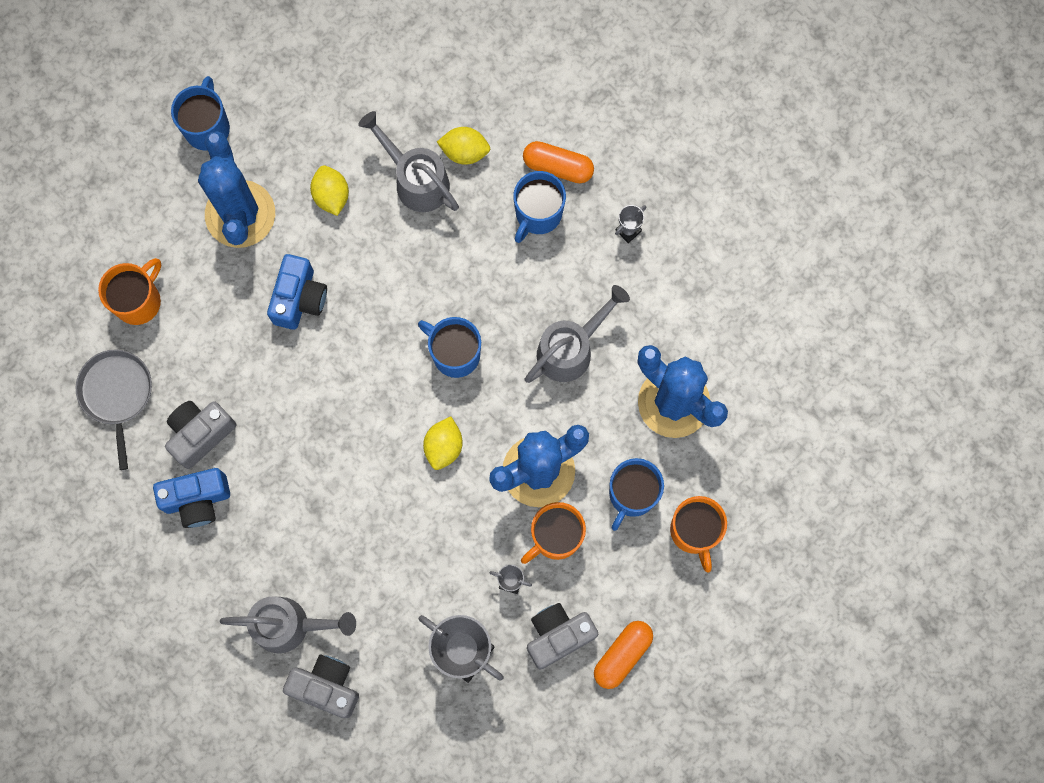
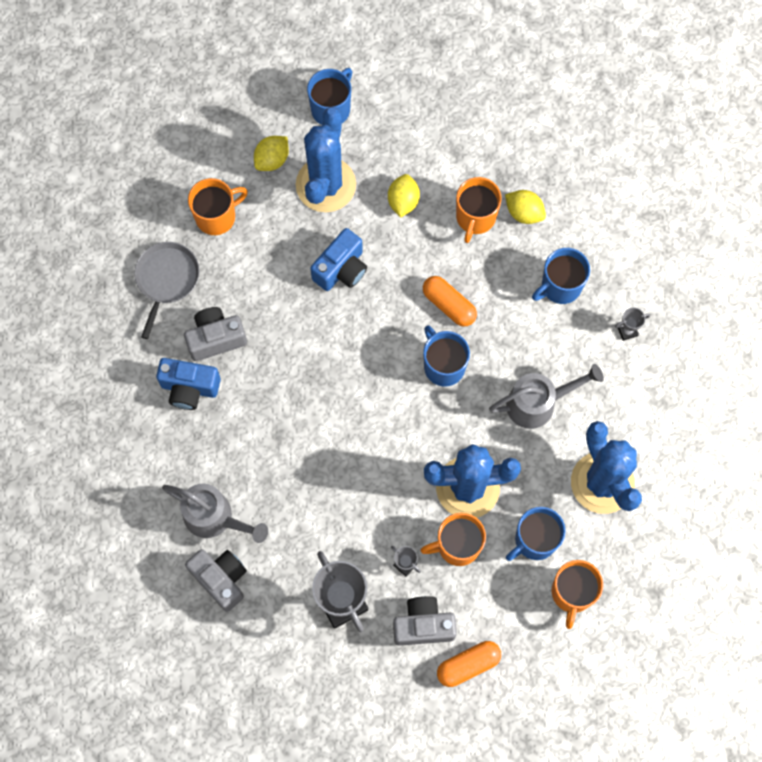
camera: 25 degrees right, 5 degrees down
(416, 179) = (475, 218): grey watering can -> orange mug
(443, 446) = (401, 434): yellow lemon -> yellow lemon (272, 160)
(558, 167) = (593, 256): orange capsule -> orange capsule (449, 305)

